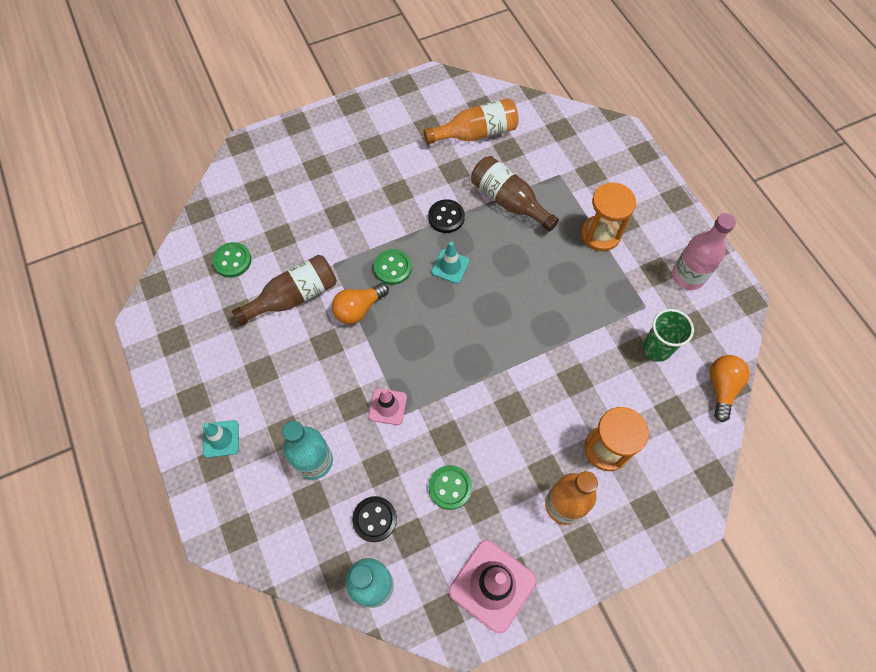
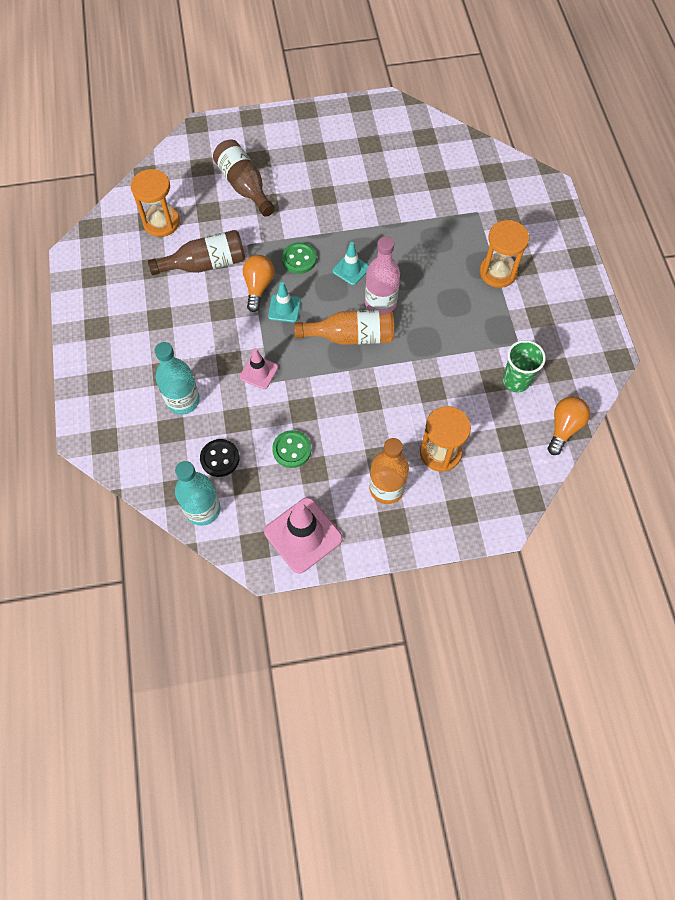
camera: 15 degrees right, 0 degrees up
(221, 439) = (110, 364): turquoise traffic cone -> turquoise traffic cone (284, 308)
(232, 261) = (161, 222): green button -> orange hourglass
(358, 309) = (258, 287): orange light bulb -> orange light bulb turned 120 degrees clockwise
(446, 217) = (361, 226): black button -> none
(476, 133) = (412, 159): orange bottle -> orange bottle (351, 336)
(509, 201) = (422, 225): brown bottle -> brown bottle (244, 186)
(688, 276) = (567, 326): pink bottle -> pink bottle (380, 303)

